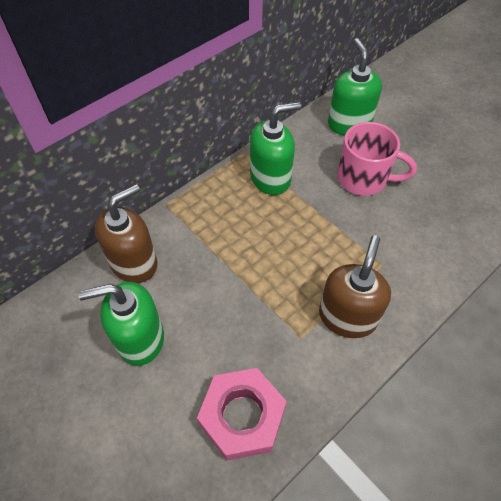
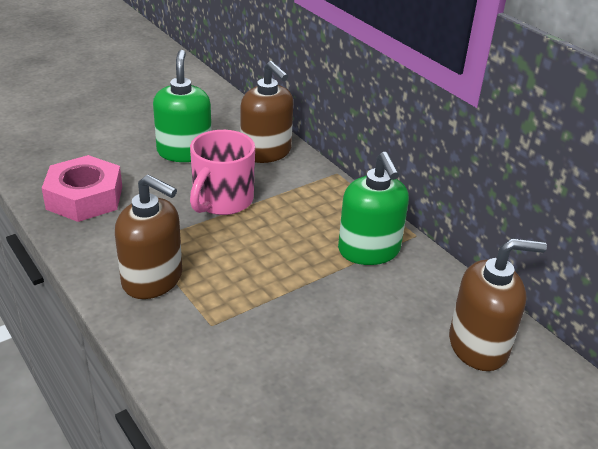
camera: 95 degrees right, 20 degrees down
(349, 123) = (478, 346): green soap dispenser -> brown soap dispenser
(364, 179) = (360, 338): pink mug -> pink mug (222, 201)

